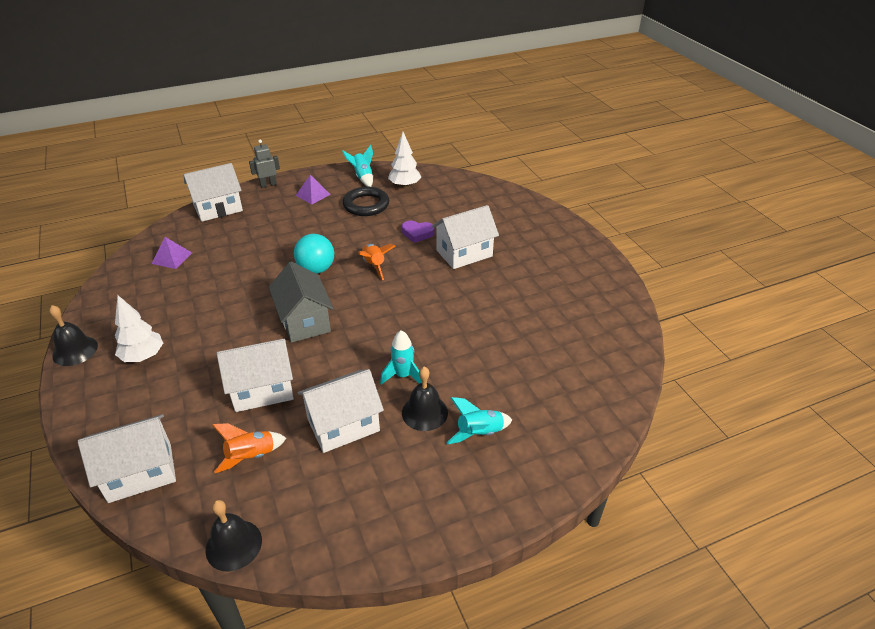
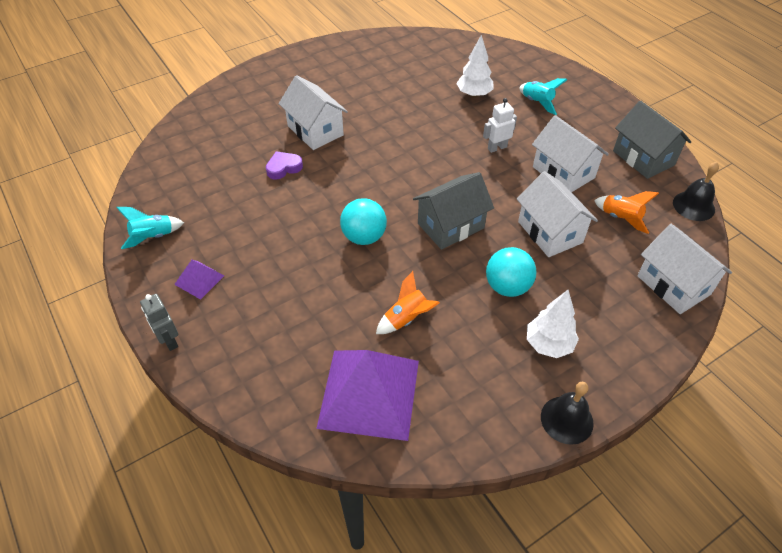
camera: 100 degrees left, 10 degrees up
(172, 258) = (369, 393): purple pyramid -> purple pyramid, size x2.23
(216, 344) = (507, 287): none -> turquoise ball
(218, 208) = (239, 383): white house -> none
(339, 520) = (643, 158): none -> grey house
(366, 205) = (224, 221): black ring -> none
(374, 266) = (348, 191): orange rocket -> orange rocket (406, 319)
(403, 376) = (497, 148): turquoise rocket -> white robot
(404, 186) = (177, 193): white tree -> white tree (474, 94)
(417, 233) = (283, 168): purple heart -> purple heart turned 120 degrees counterclockwise
(424, 412) = (530, 131): black bell -> none

